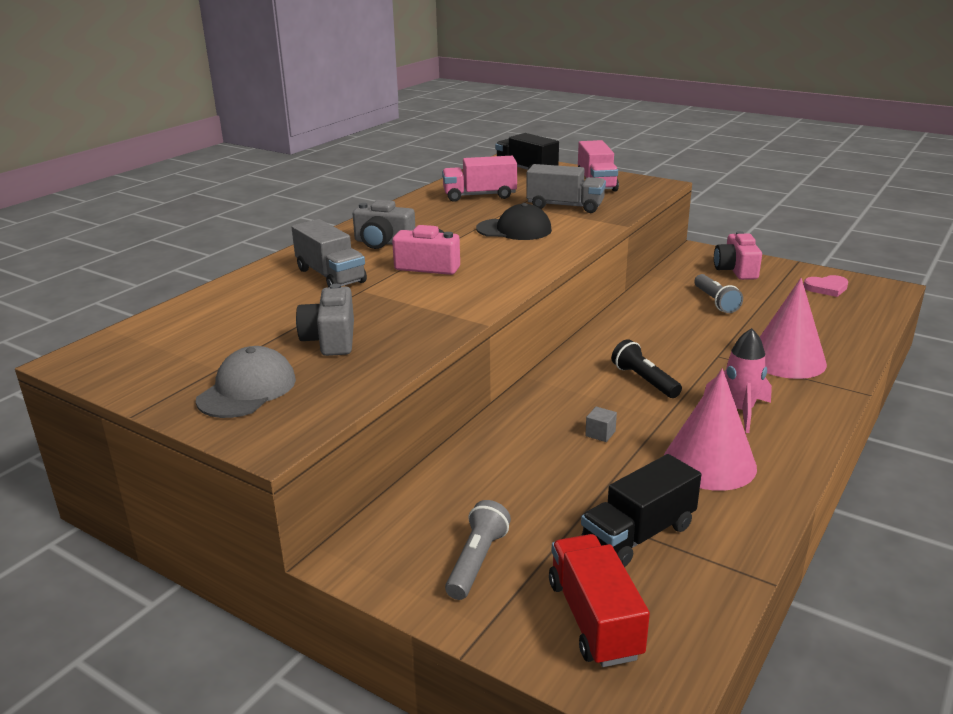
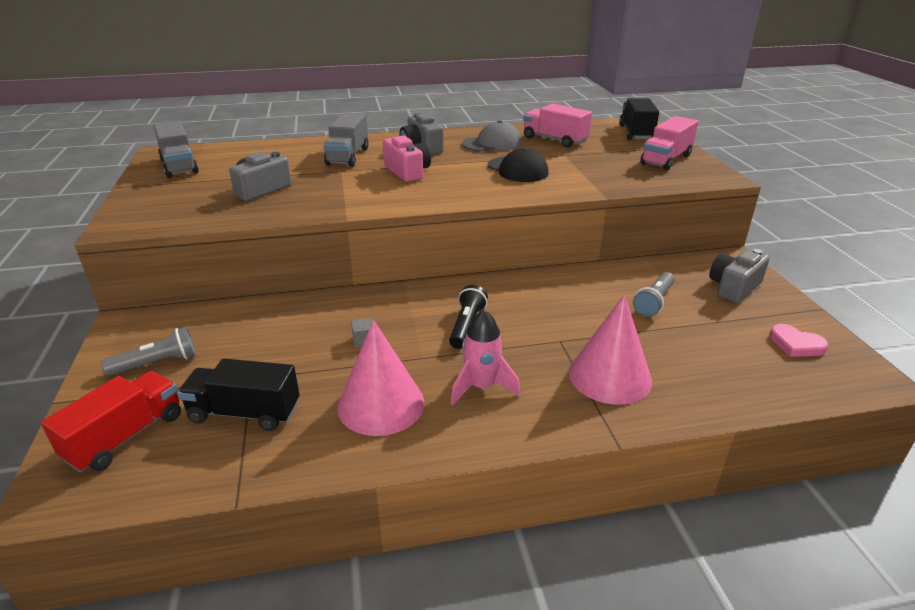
camera: 45 degrees right, 5 degrees up
(247, 390) = (171, 197): grey cap -> grey cap (492, 143)
(565, 206) = (596, 167): grey truck -> grey truck (179, 166)
(736, 270) = (734, 287): pink camera -> grey camera

